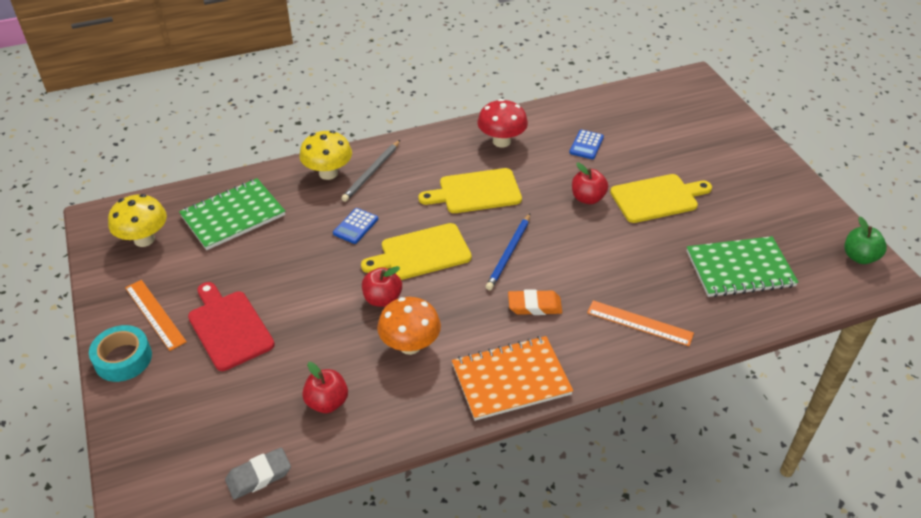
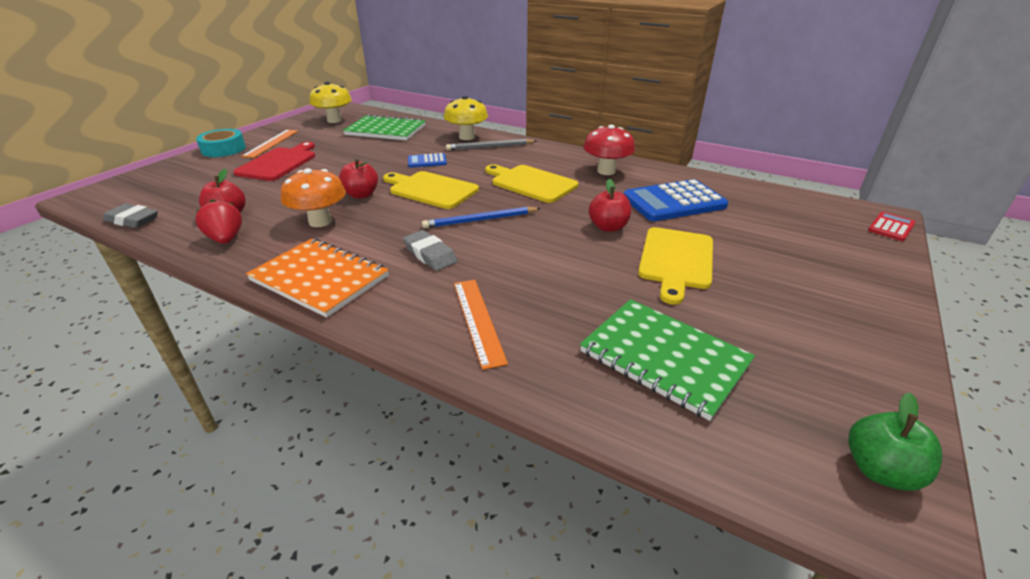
camera: 50 degrees right, 10 degrees down
(380, 416) = (226, 239): none -> red strawberry
(534, 306) = (430, 254): orange eraser -> grey eraser
(586, 145) = (674, 202): blue calculator -> blue calculator, size x2.00
(657, 198) = (676, 260): yellow cutting board -> yellow cutting board turned 75 degrees clockwise
(709, 88) = (891, 227): none -> red calculator

